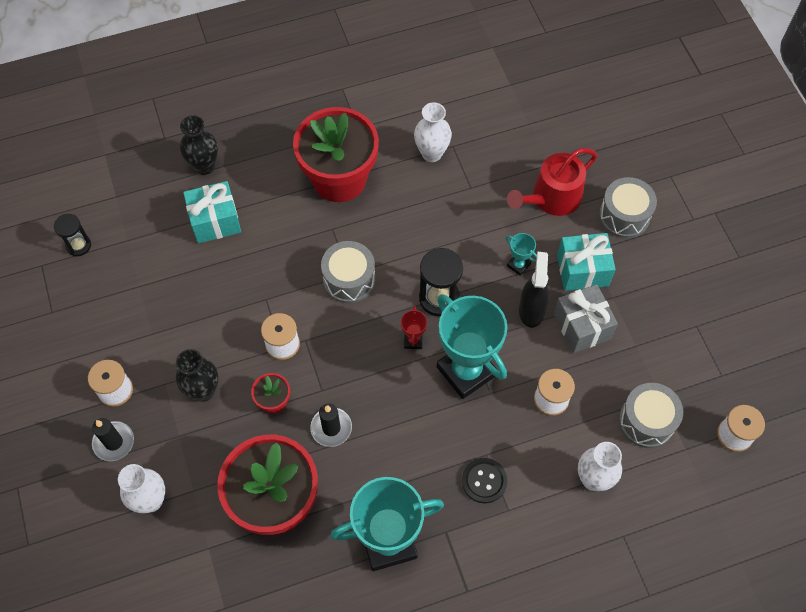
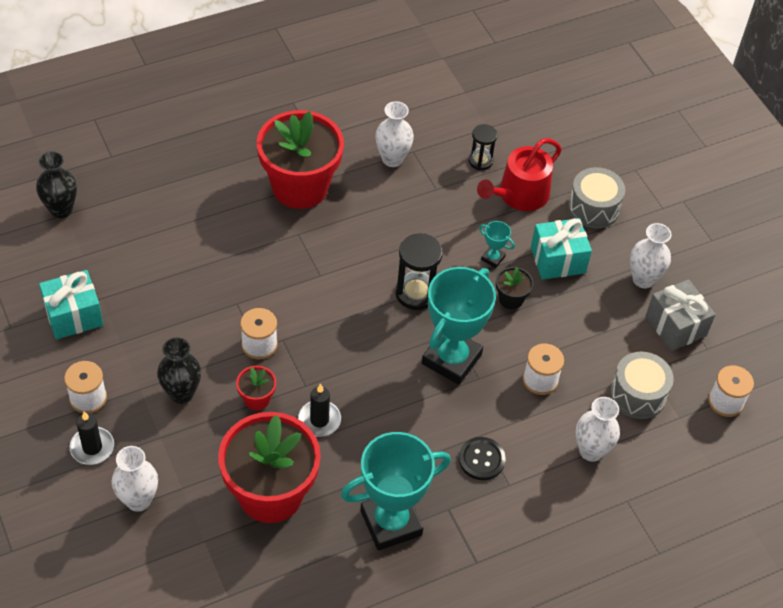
camera: 10 degrees left, 10 degrees down
(78, 245) = (32, 262): black hourglass -> black hourglass (480, 161)
(204, 166) = (157, 181): black vase -> black vase (61, 209)
(215, 221) = (175, 233): turquoise gift -> turquoise gift (74, 316)
(349, 279) = (321, 280): grey drum -> none
(413, 340) = (394, 334): red trophy -> none
(466, 371) = (451, 359): turquoise trophy -> turquoise trophy turned 75 degrees clockwise
(531, 310) = (511, 299): black spray bottle -> black flower pot
(582, 326) = (563, 311): grey gift -> grey gift (676, 326)
(665, 296) = (643, 279): none -> white vase

